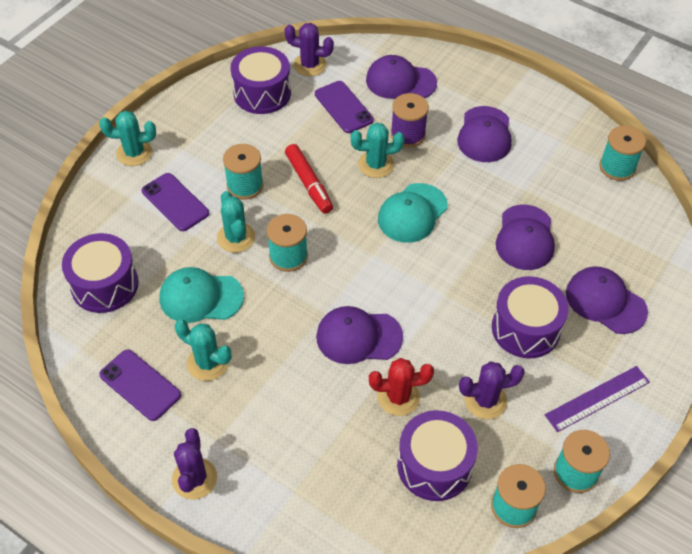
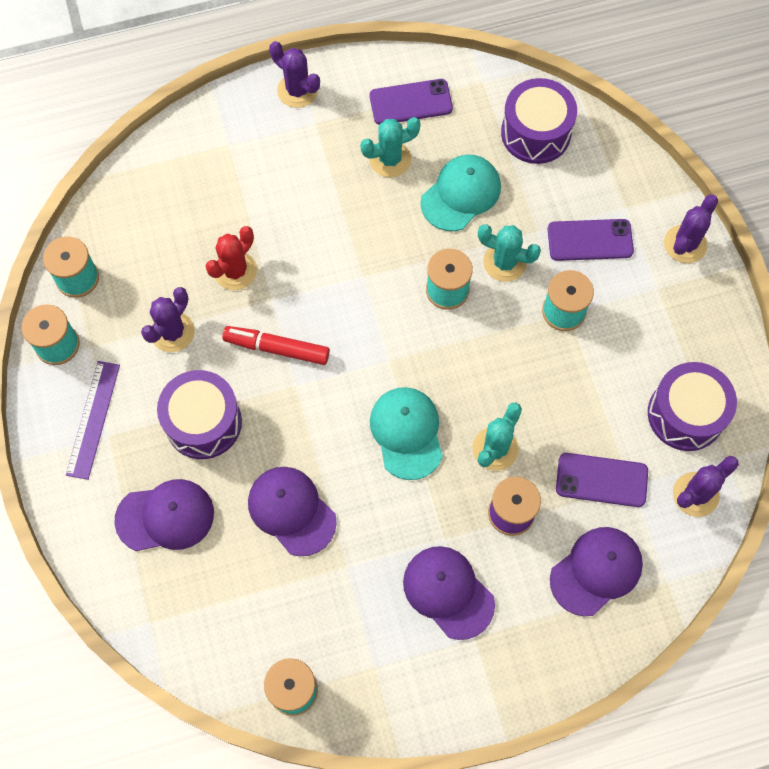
camera: 130 degrees right, 15 degrees up
(134, 153) = (685, 244): turquoise cactus -> purple cactus
(309, 183) = (520, 368): red marker -> red marker (277, 348)
(358, 337) = (315, 284): purple cap -> none
(434, 465) = (158, 251): purple drum -> none

